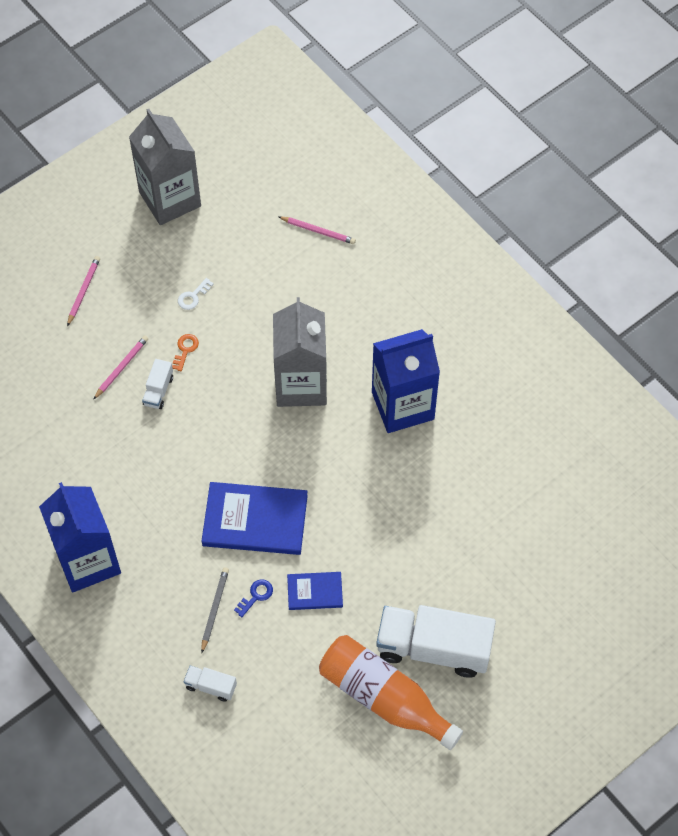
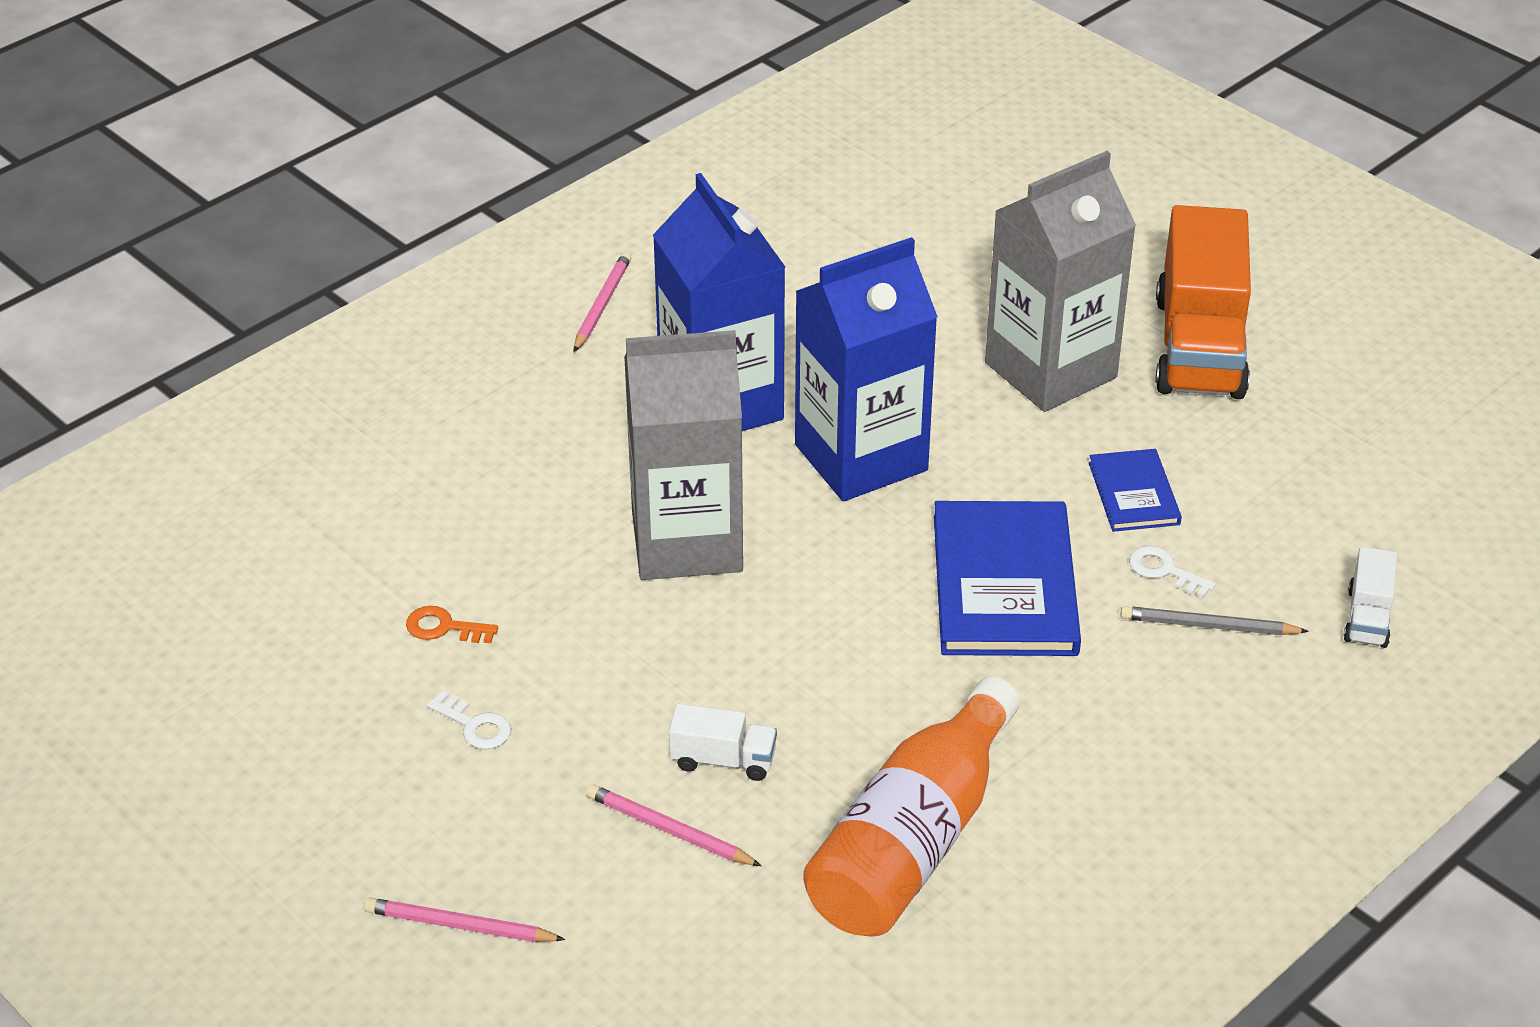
camera: 95 degrees left, 20 degrees down
(88, 561) = (1157, 832): blue carton -> blue carton (861, 457)
(170, 199) = (199, 792): grey carton -> grey carton (1050, 370)
(185, 350) = (615, 725): orange key -> orange key (444, 627)
(256, 596) = (1164, 570): blue key -> white key
(318, 231) = (308, 541): pink pencil -> pink pencil (602, 305)
(383, 697) = (1309, 399): orange bottle -> orange bottle (912, 842)
(433, 648) = (1199, 346): white truck -> orange truck

